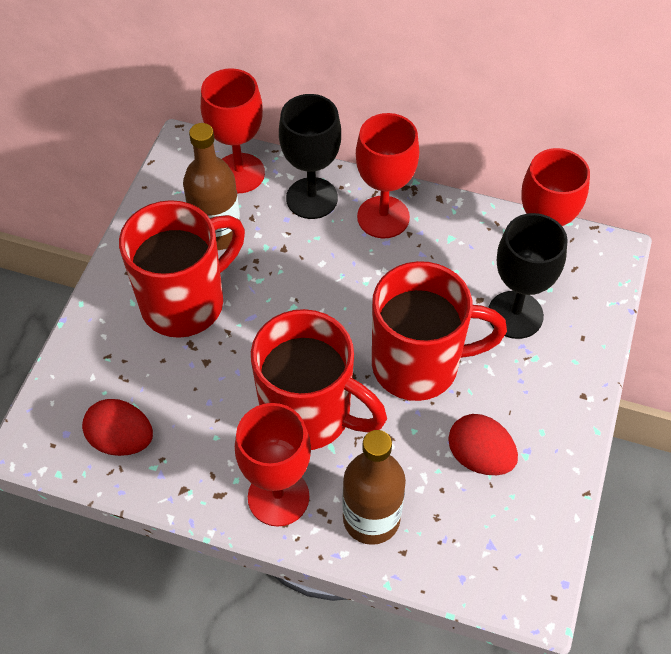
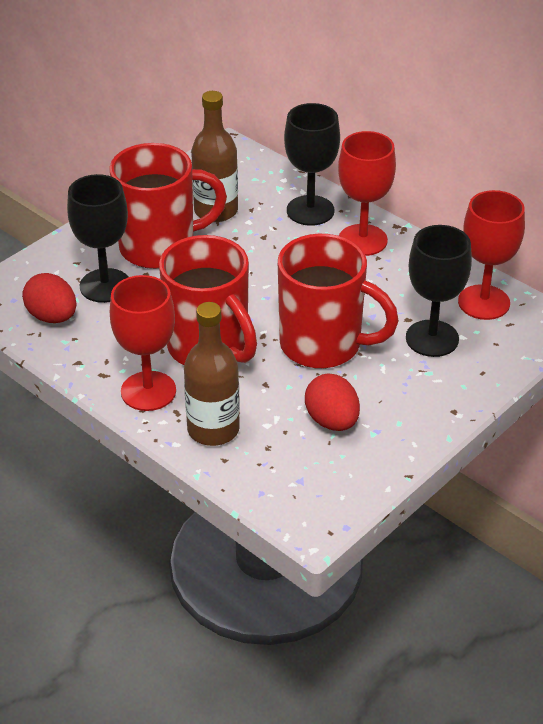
camera: 25 degrees right, 15 degrees down
(155, 376) = (105, 286): none -> black goblet
(239, 173) = (261, 177): red goblet -> none

